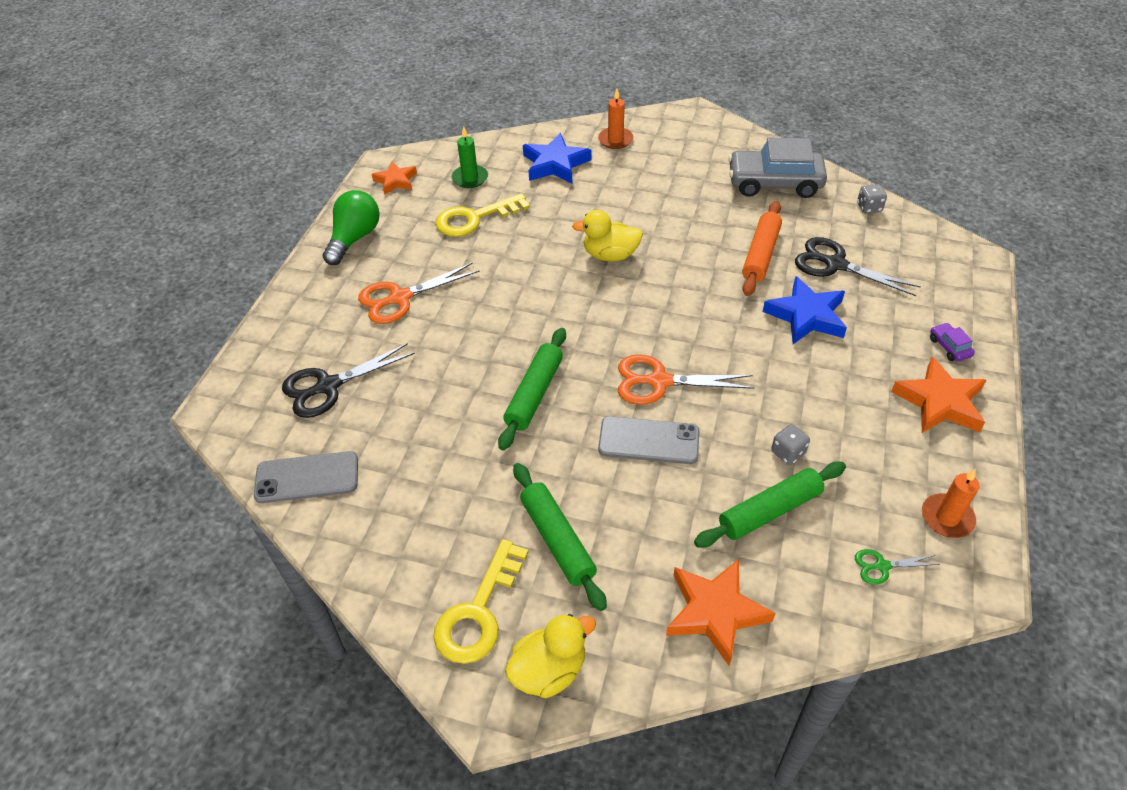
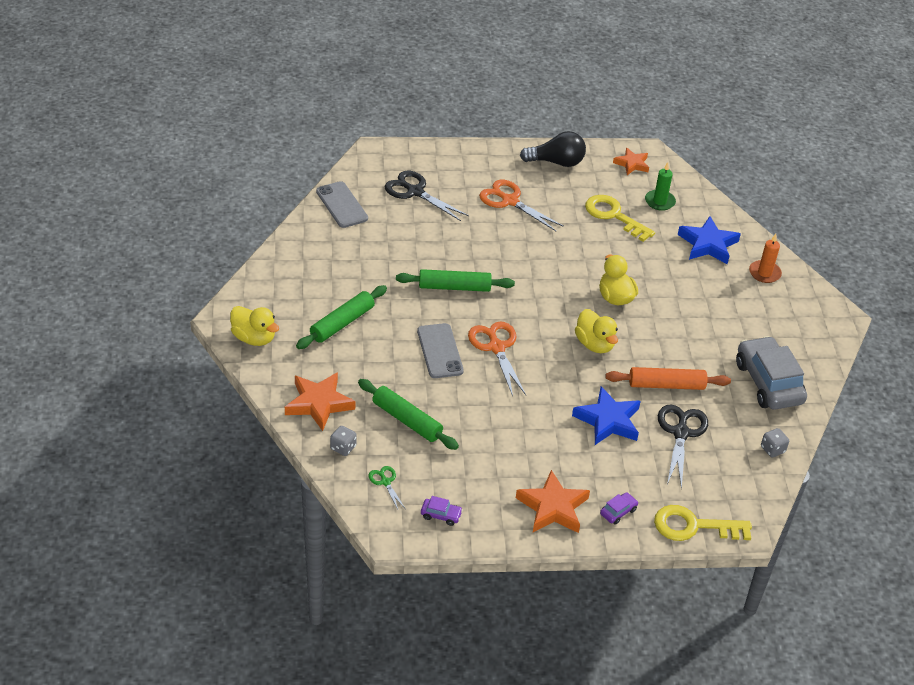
camera: 65 degrees right, 5 degrees down
(354, 238) = (556, 162): green light bulb -> black light bulb
(478, 612) = (280, 301): yellow key -> yellow key (693, 526)
(681, 293) = (594, 344): none -> yellow duck
(788, 453) = (462, 424): grey dice -> grey dice (343, 448)
(947, 518) = (441, 515): orange candle -> purple car

